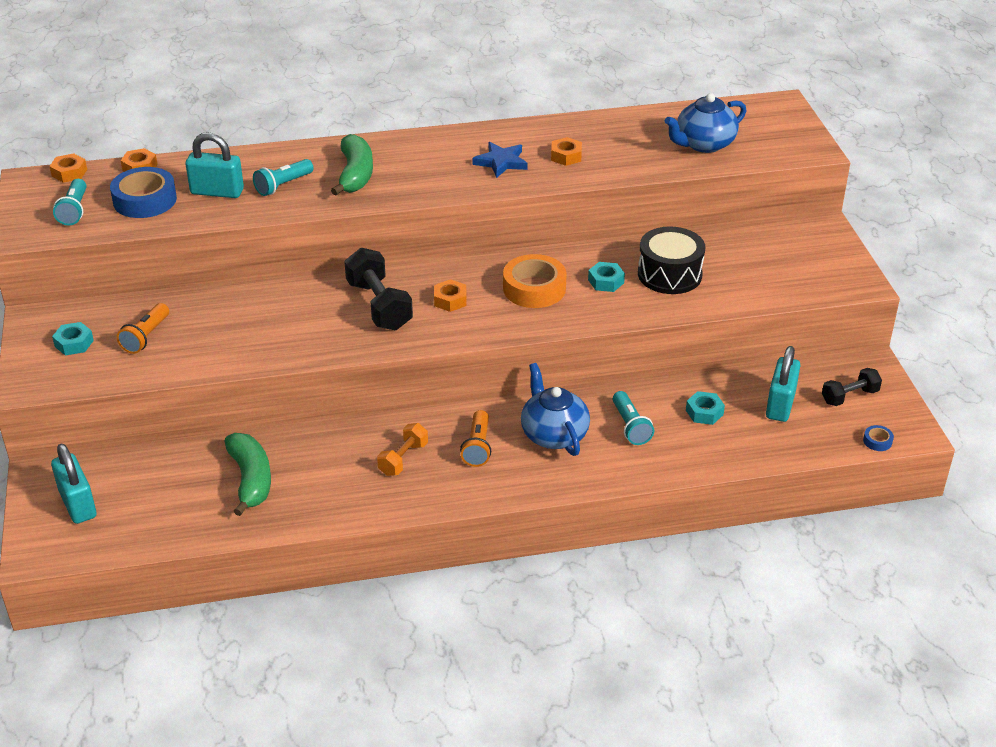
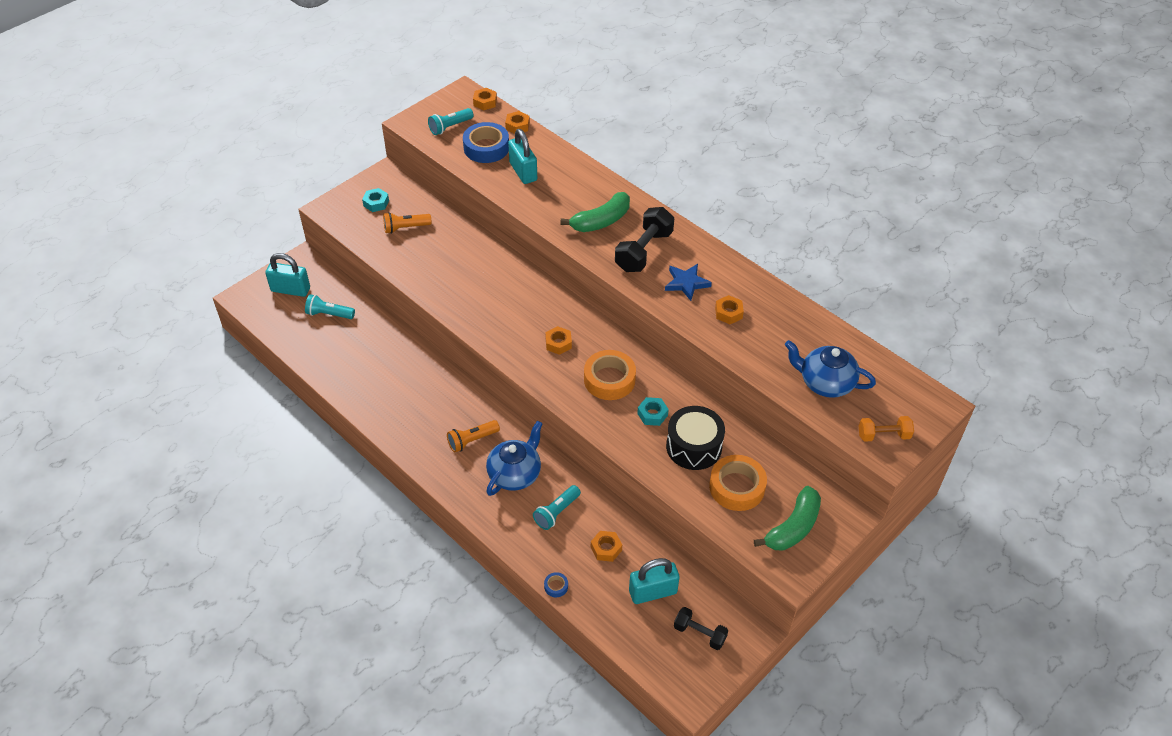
camera: 55 degrees right, 10 degrees up
(78, 504) = (290, 289): turquoise padlock -> turquoise padlock turned 75 degrees clockwise
(251, 480) = (362, 349): green banana -> green banana (793, 527)
(283, 185) = (557, 196): turquoise flashlight -> turquoise flashlight (329, 314)
(379, 306) = (522, 312): black dumbbell -> black dumbbell (644, 251)
(403, 459) = (433, 409): orange dumbbell -> orange dumbbell (883, 435)
(704, 412) = (606, 549): turquoise nut -> orange nut
(740, 271) = (737, 487): none -> orange tape
(877, 441) = (660, 675): blue tape -> blue tape (556, 586)

